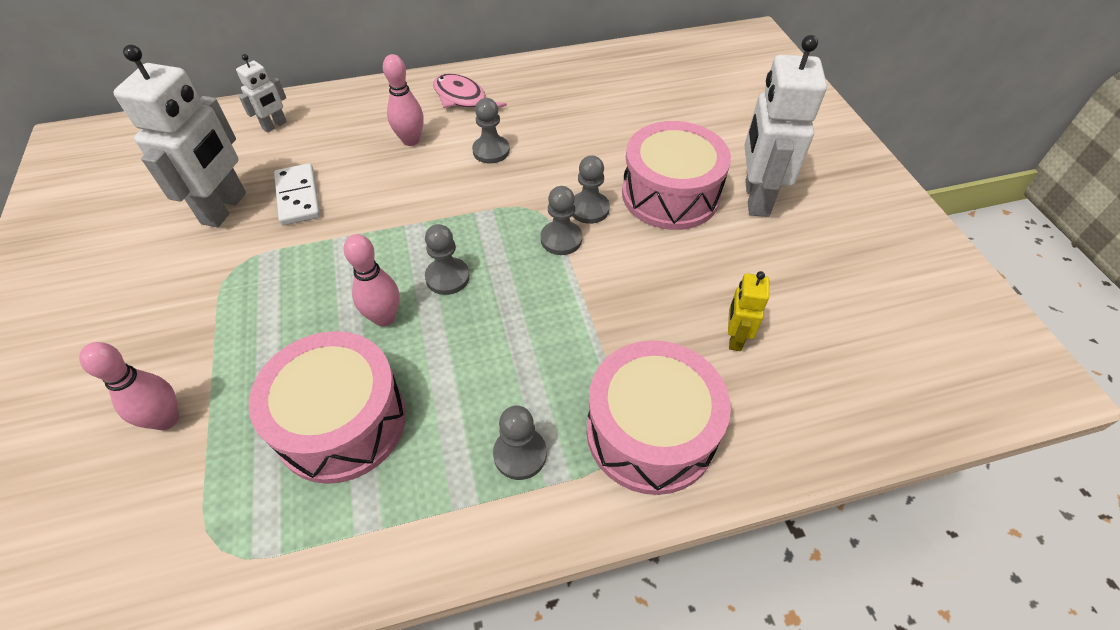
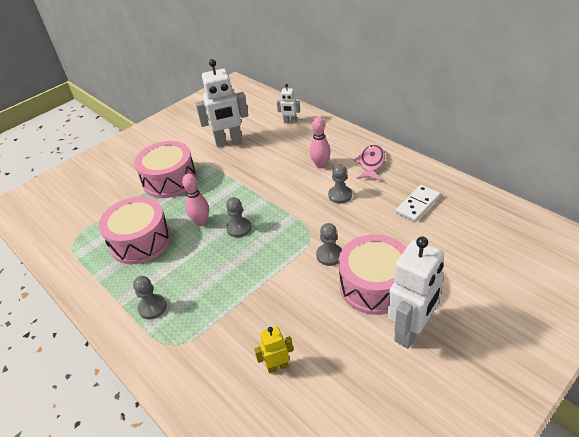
camera: 65 degrees right, 10 degrees down
(166, 419) = (118, 195): pink bowling pin -> none
(298, 197) = (252, 155): white domino -> white domino (418, 205)
(561, 239) = (296, 255): grey pawn -> none
(650, 432) = (190, 353): pink drum -> pink drum (170, 180)
(755, 198) = (411, 331): white robot -> white robot turned 150 degrees clockwise

